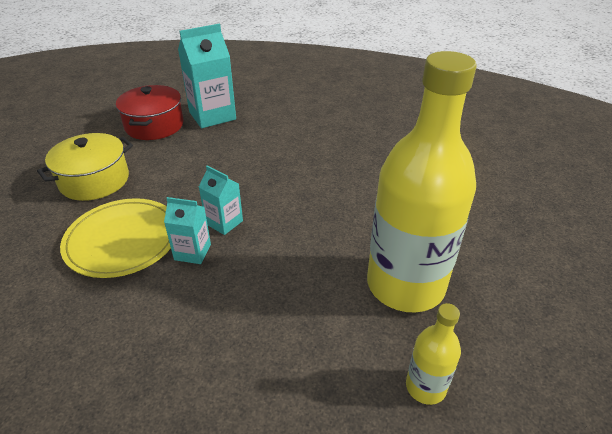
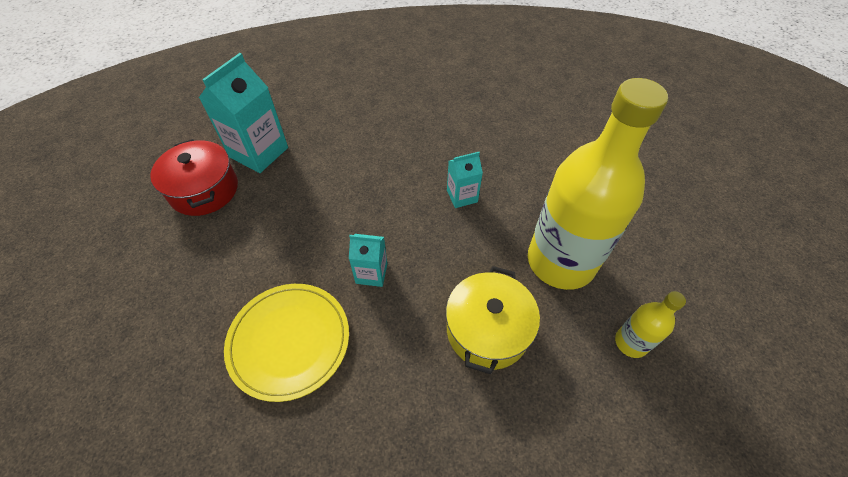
camera: 30 degrees left, 15 degrees up
(94, 180) = (196, 288): yellow pot -> yellow pot (487, 330)
(192, 252) = (368, 319): turquoise carton -> turquoise carton (462, 196)

